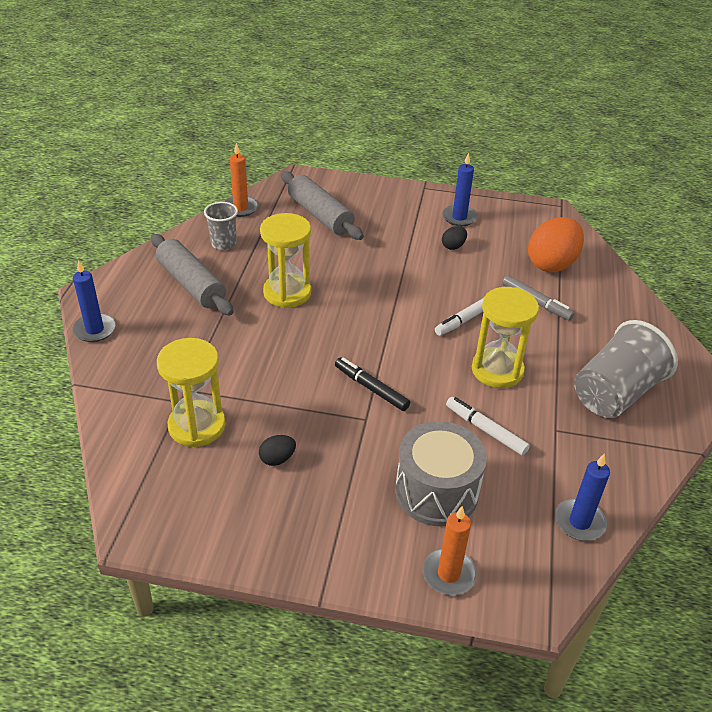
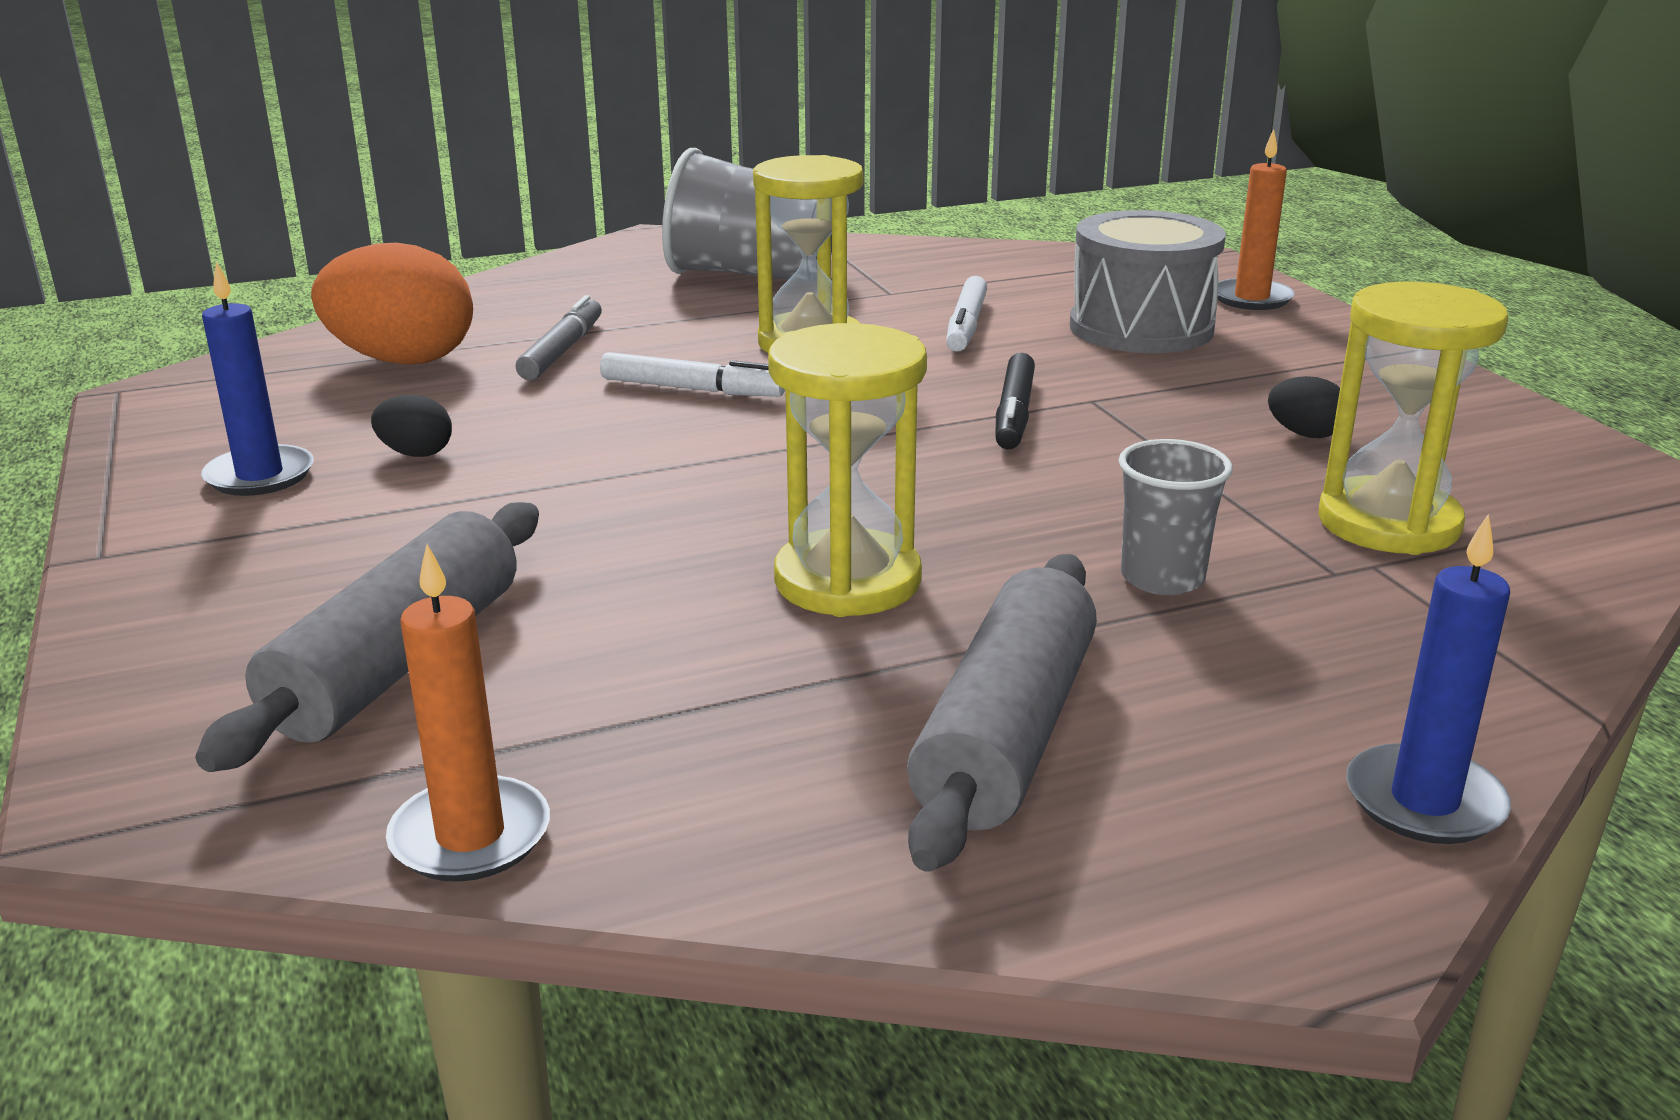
camera: 120 degrees left, 15 degrees down
(223, 243) = (735, 772): grey cup -> grey cup (1162, 578)
(579, 522) = (1039, 260): blue candle -> none

